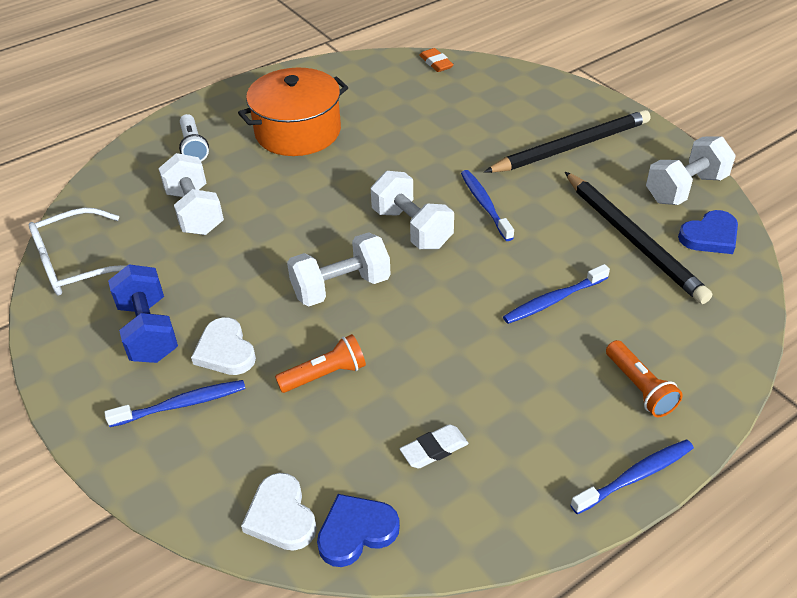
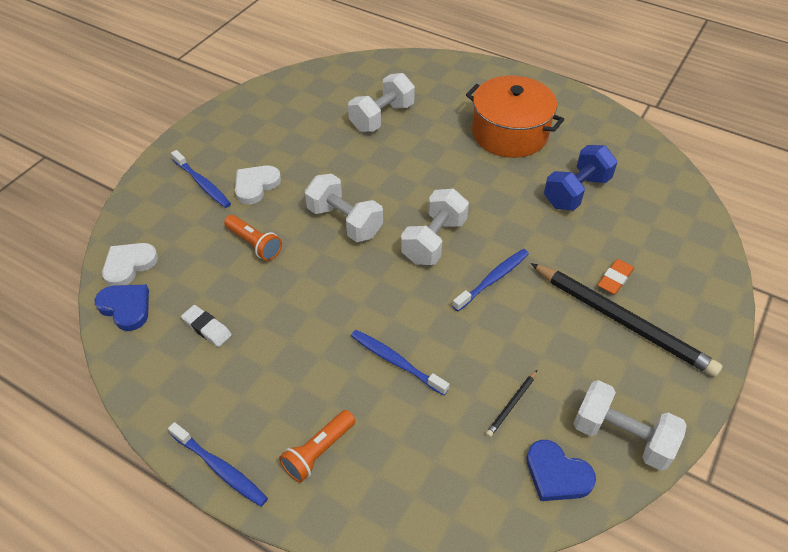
camera: 65 degrees right, 5 degrees up
(76, 264) = (302, 87): white glasses -> none
(149, 331) = (258, 143): blue dumbbell -> blue dumbbell (576, 192)
(194, 147) = (452, 87): white flashlight -> none
(436, 63) = (677, 183): orange eraser -> orange eraser (615, 279)
(632, 239) = (511, 404): black pencil -> black pencil, size x0.41

